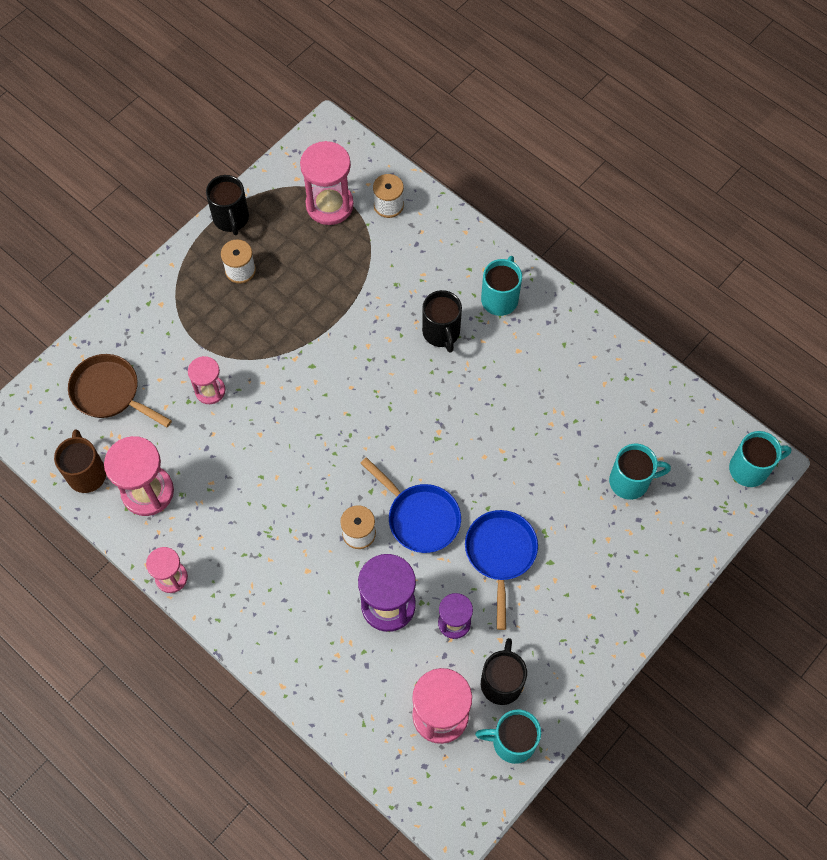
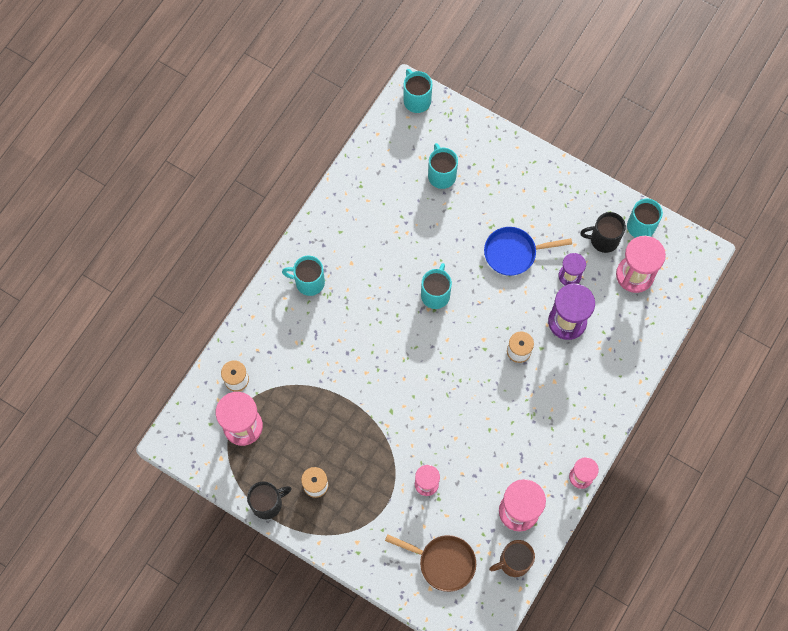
camera: 100 degrees left, 5 degrees up
(110, 393) = (443, 562): brown pan -> brown pan turned 90 degrees counterclockwise
(420, 517) = (498, 311): blue pan -> none
(441, 332) = (345, 320): black mug -> none
(458, 444) = (435, 294): none -> turquoise mug

